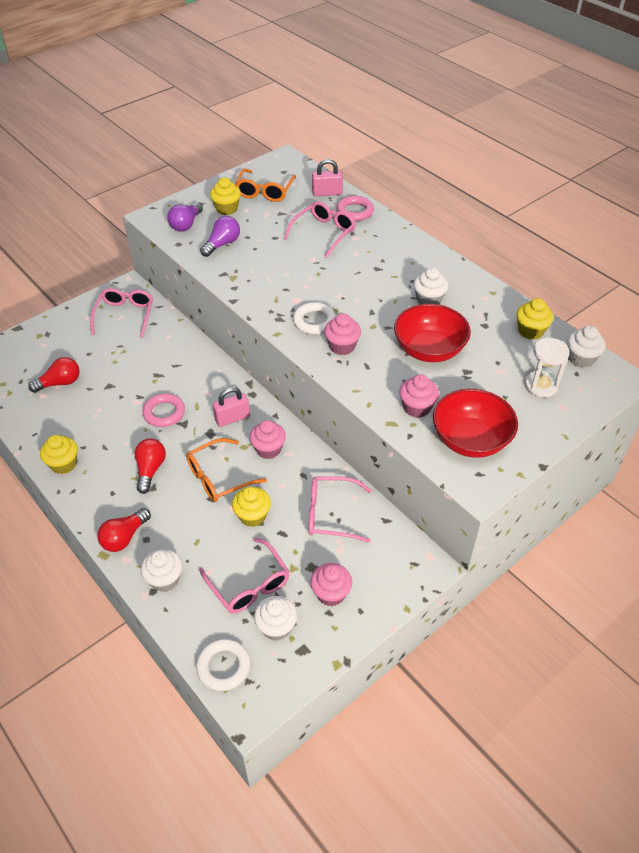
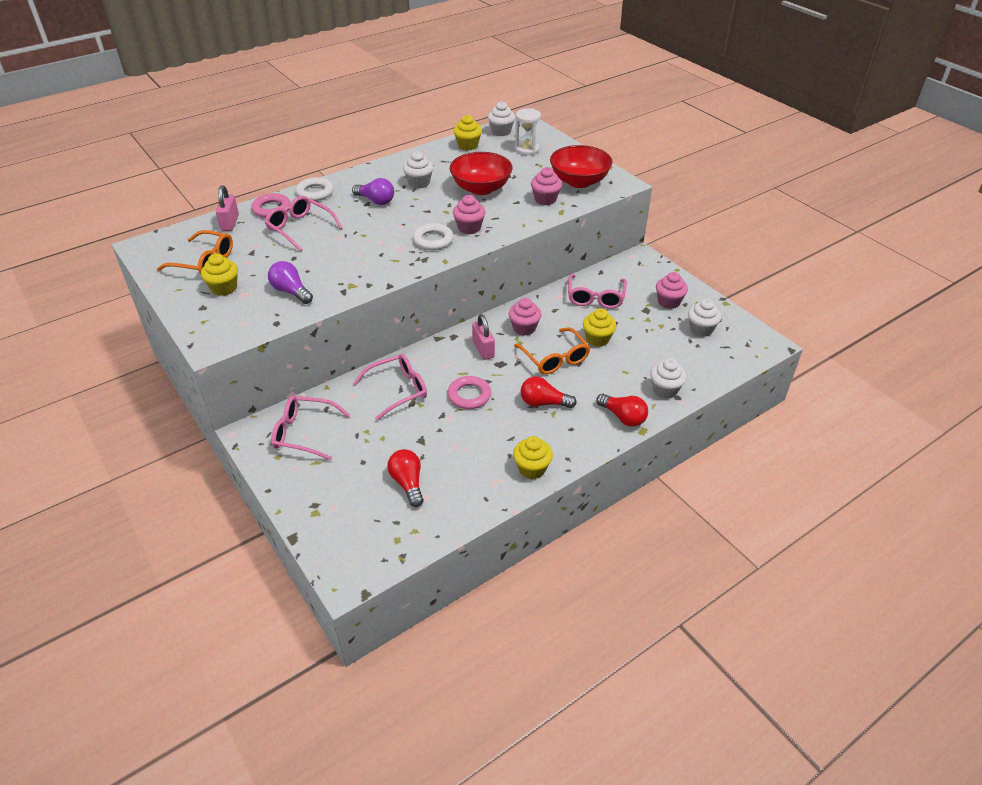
camera: 85 degrees left, 5 degrees down
(186, 224) = (241, 317): purple light bulb -> purple light bulb (376, 201)
(223, 667) = (738, 356): white ring -> white ring (315, 192)
(249, 585) = (665, 342): pink glasses -> pink glasses (398, 390)

